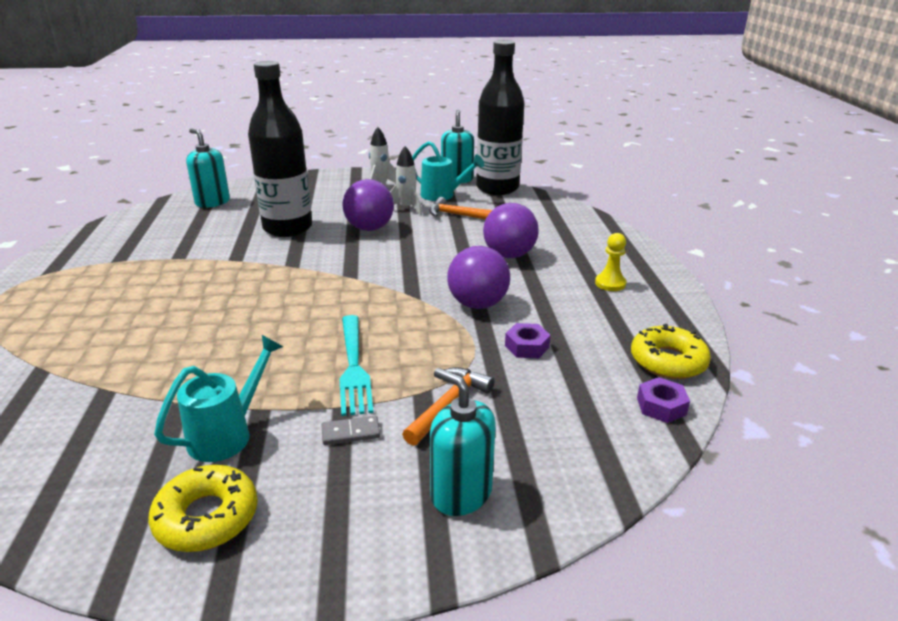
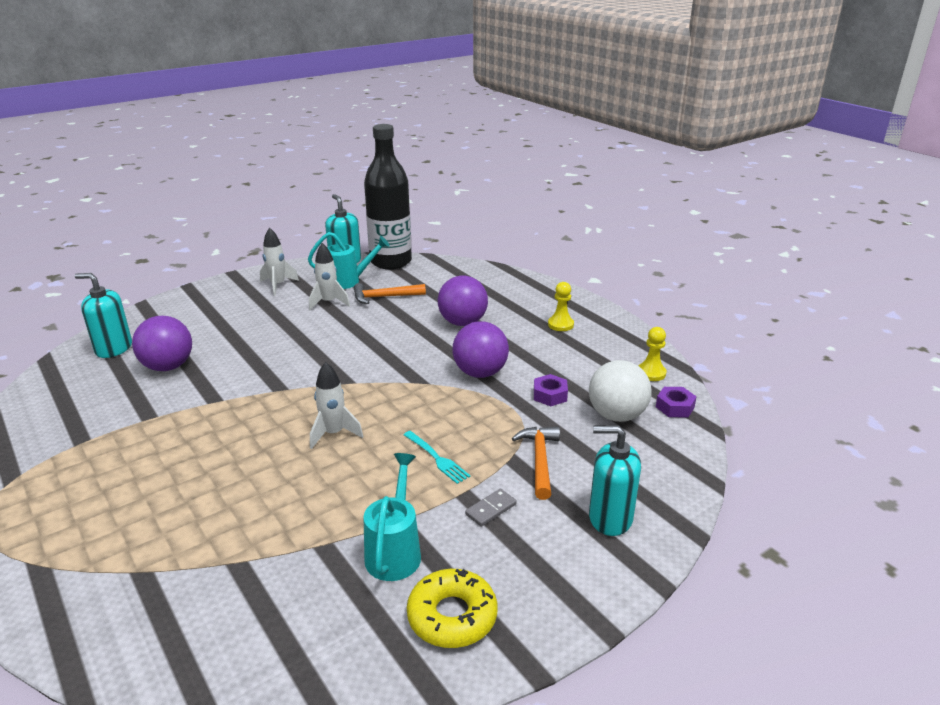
camera: 30 degrees left, 0 degrees up
(287, 228) = (232, 354): black bottle -> none
(292, 314) = (334, 434): none -> white rocket
(353, 366) = (437, 458): turquoise fork -> turquoise fork, size x0.63
(369, 228) = (315, 332): purple ball -> purple ball (168, 367)
(580, 391) = (616, 415): none -> white ball
(668, 361) = (651, 373): yellow donut -> yellow pawn

